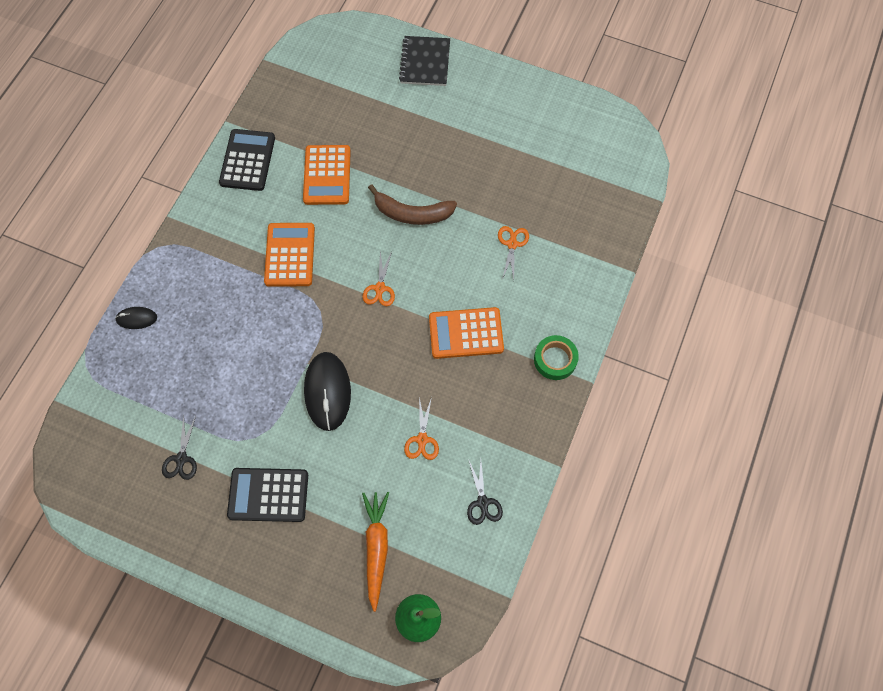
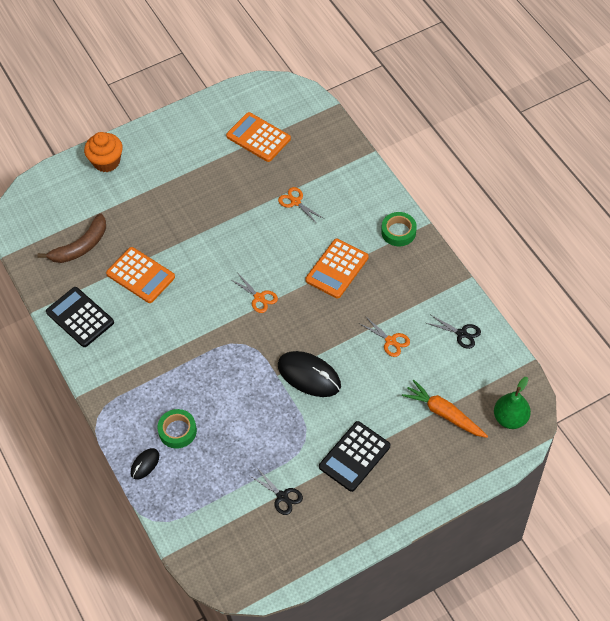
camera: 50 degrees left, 10 degrees down
(188, 321) = (177, 431): none -> green tape
(289, 255) = (183, 336): orange calculator -> orange calculator (258, 138)
(412, 213) = (219, 243): brown banana -> brown banana (81, 246)
(425, 62) = (106, 162): black notebook -> orange cupcake

